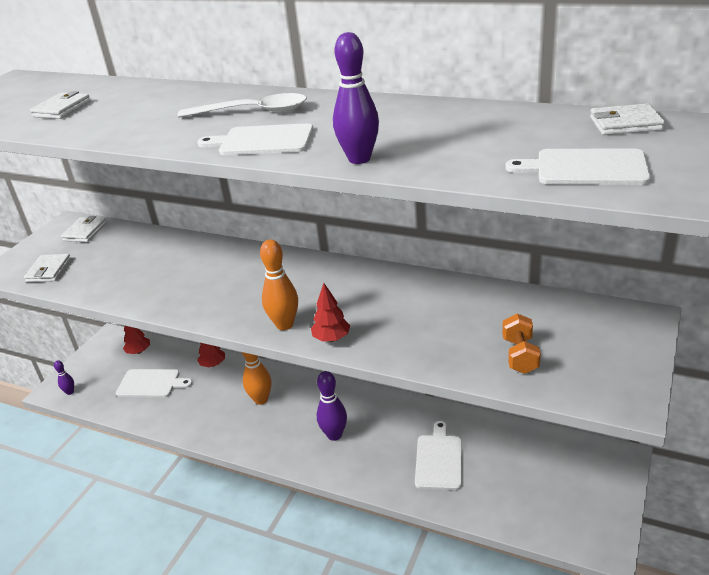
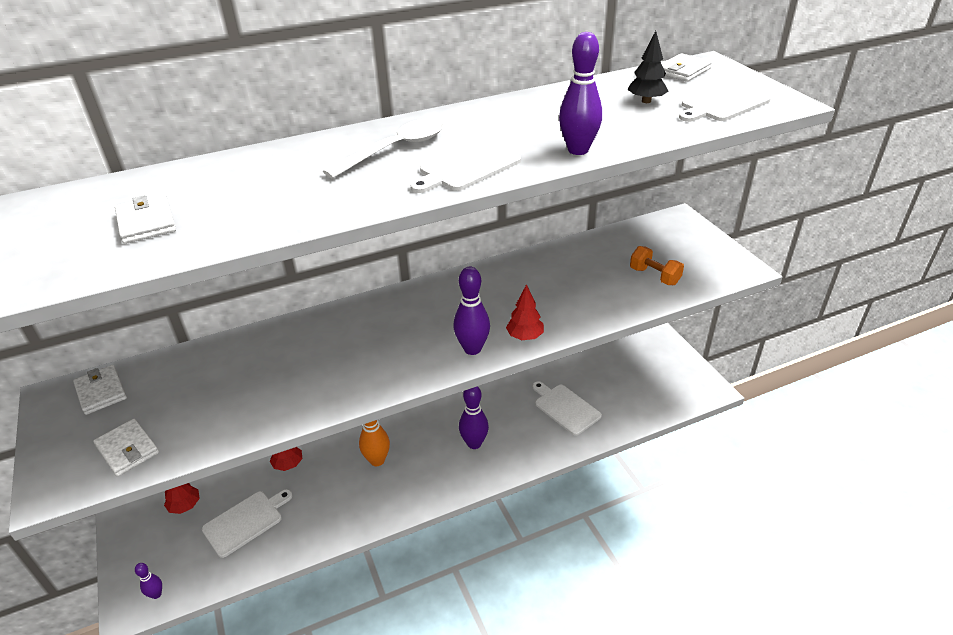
camera: 50 degrees left, 5 degrees up
(284, 324) = (472, 349): orange bowling pin -> purple bowling pin
(515, 140) = (646, 101): none -> black tree

